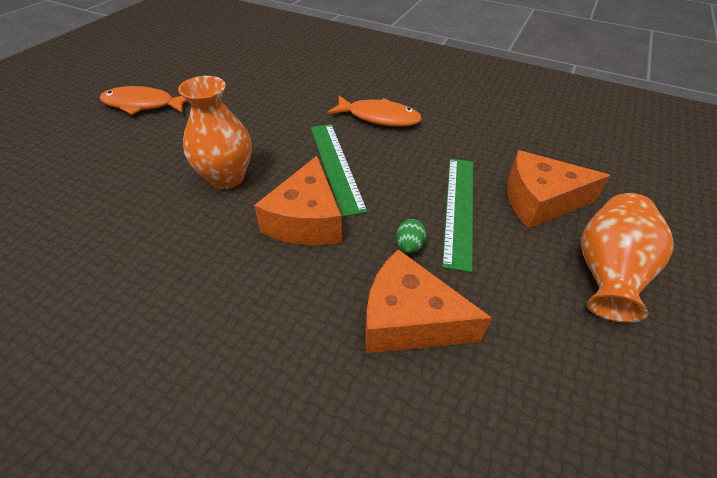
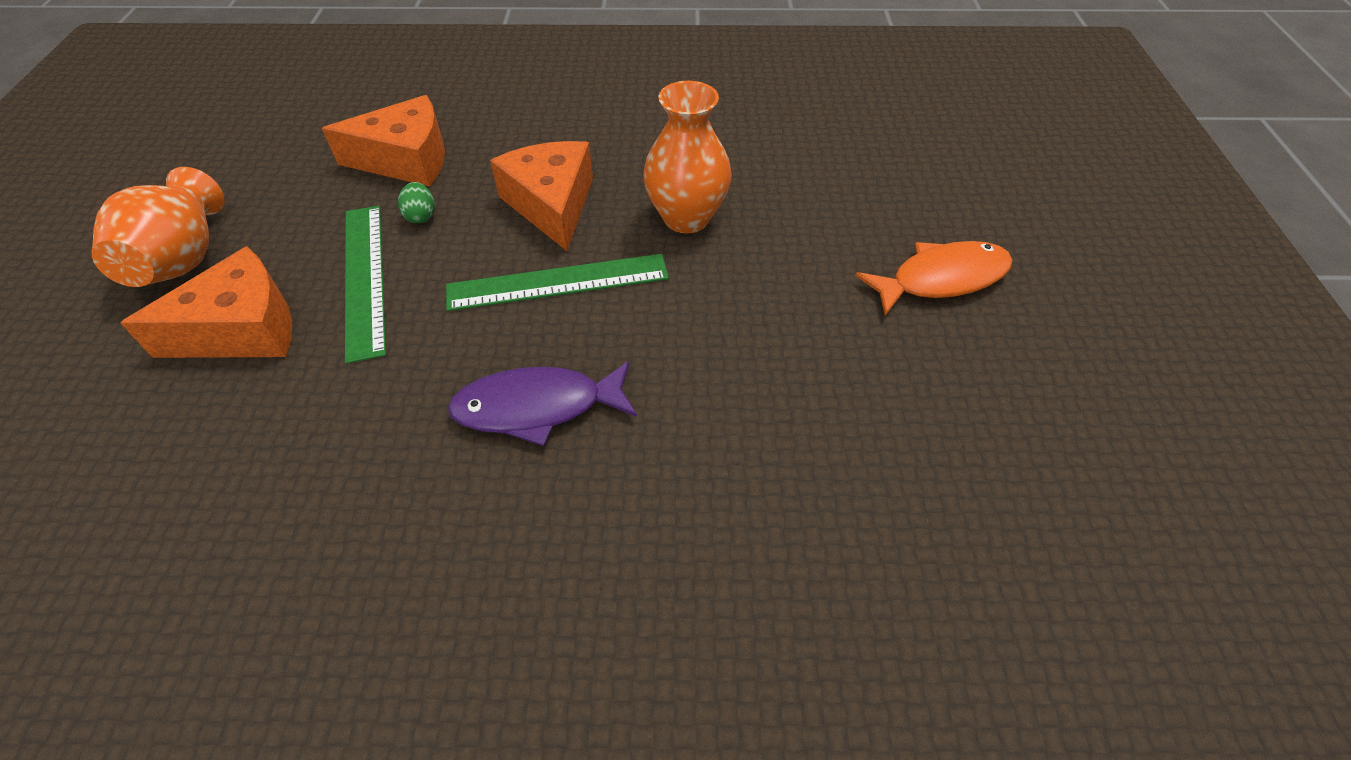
camera: 155 degrees right, 5 degrees up
(336, 166) = (558, 282): green ruler -> green ruler turned 60 degrees counterclockwise
(379, 117) = (537, 407): orange fish -> purple fish

